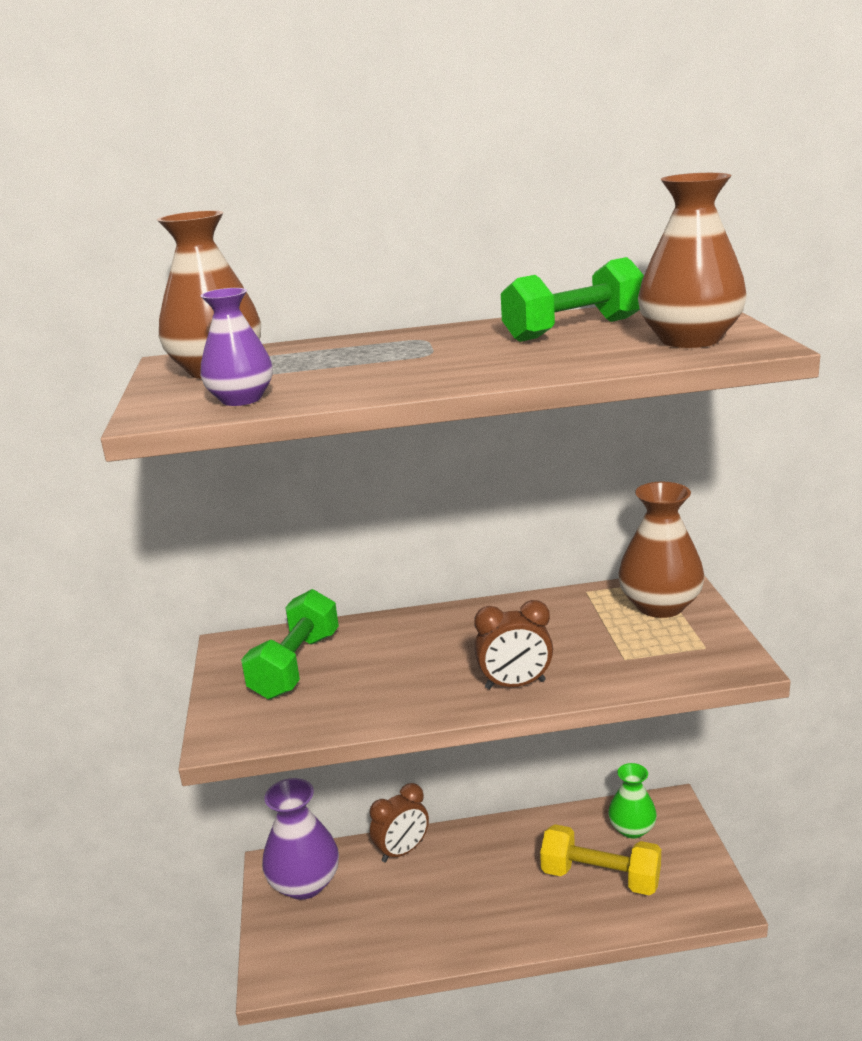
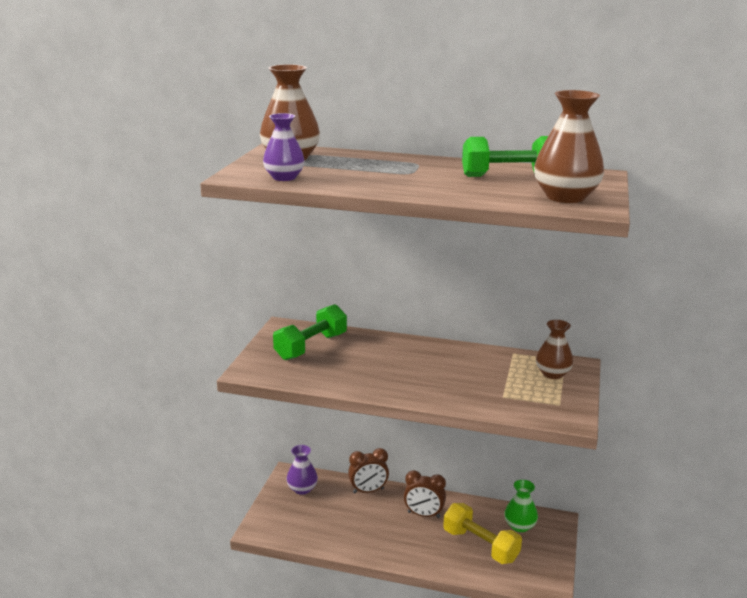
camera: 20 degrees right, 0 degrees up
(305, 883) = (302, 489): purple vase -> purple vase, size x0.64
(515, 684) = (425, 391): brown clock -> brown clock (424, 515)
(660, 606) = (552, 374): brown vase -> brown vase, size x0.64

